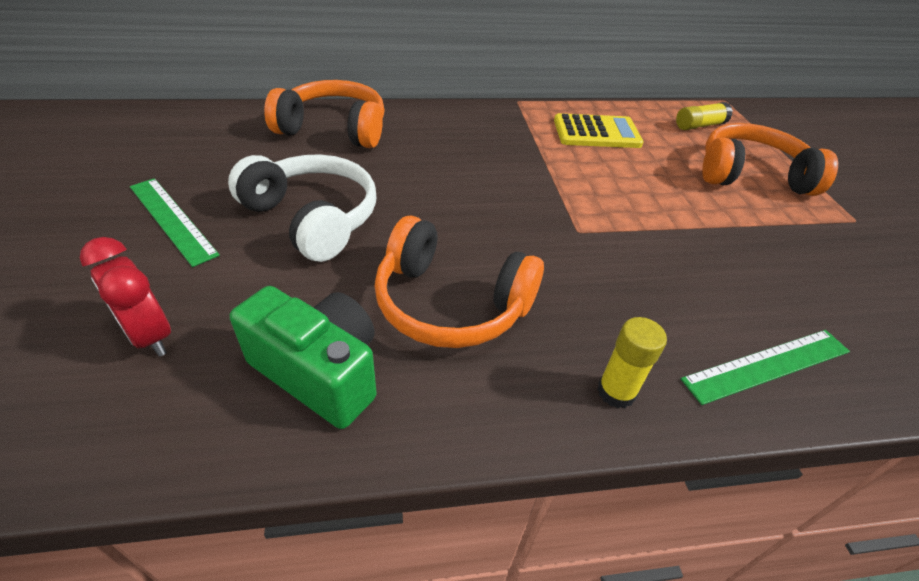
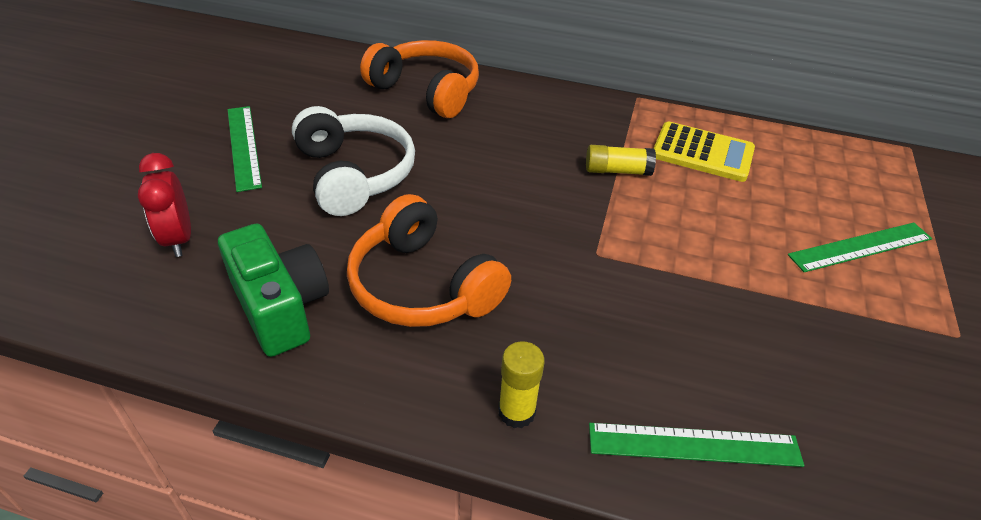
camera: 25 degrees right, 0 degrees up
(699, 126) = (843, 172): yellow glue stick -> yellow glue stick (617, 171)
(751, 175) = (860, 246): orange headphones -> green ruler

